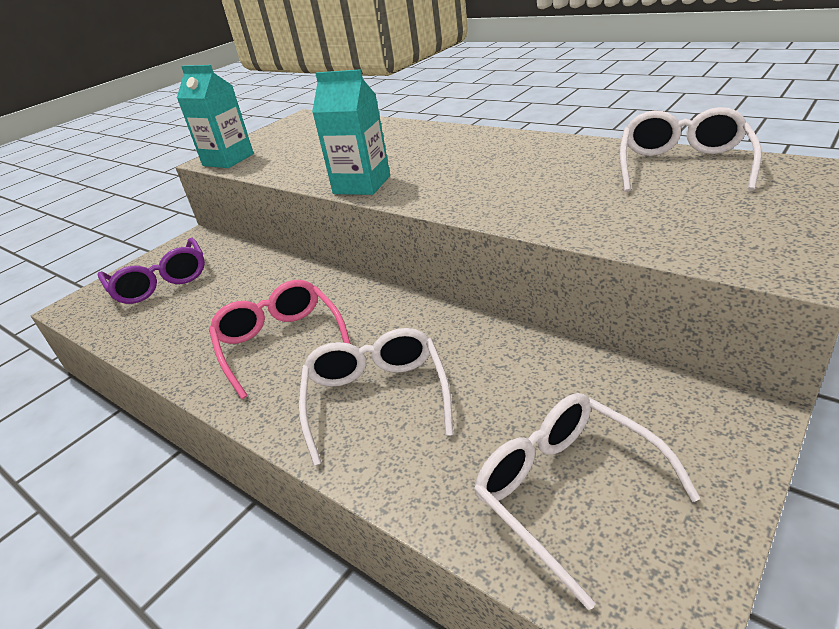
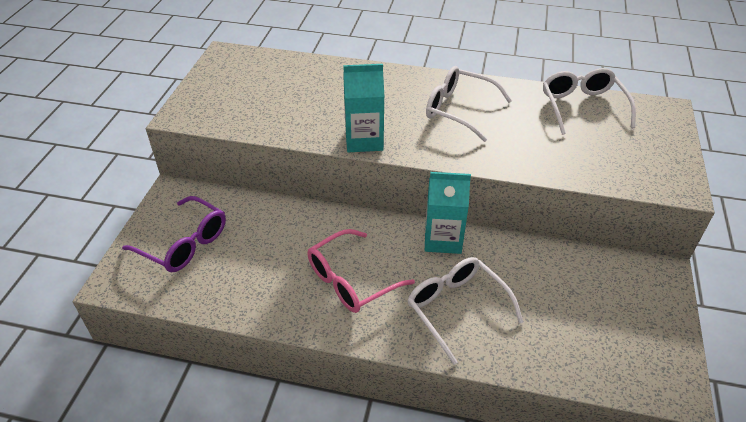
camera: 30 degrees left, 10 degrees up
(228, 160) = (200, 116): turquoise carton -> turquoise carton (443, 239)
(280, 342) = (351, 281): pink glasses -> pink glasses turned 75 degrees counterclockwise
(567, 491) = (602, 339): white glasses -> white glasses (458, 110)

